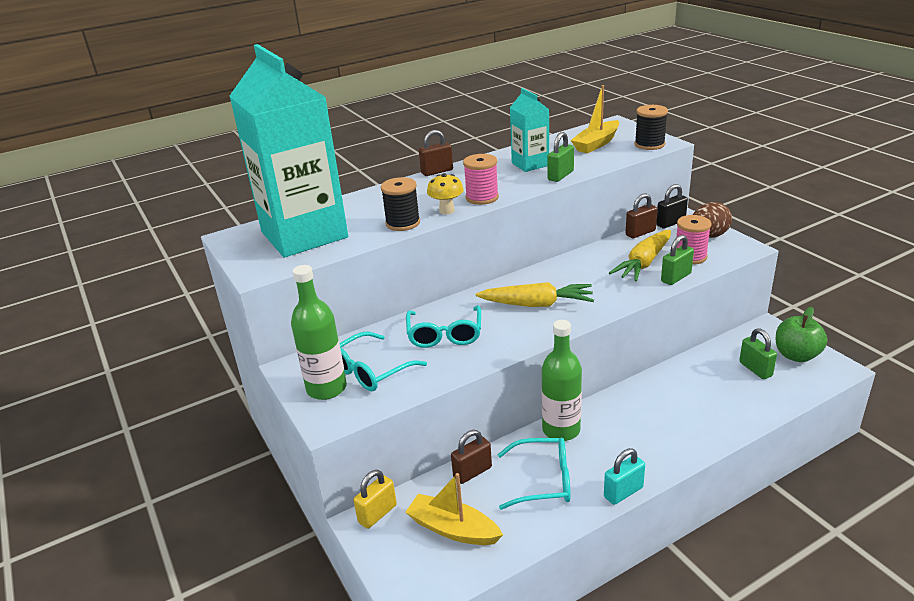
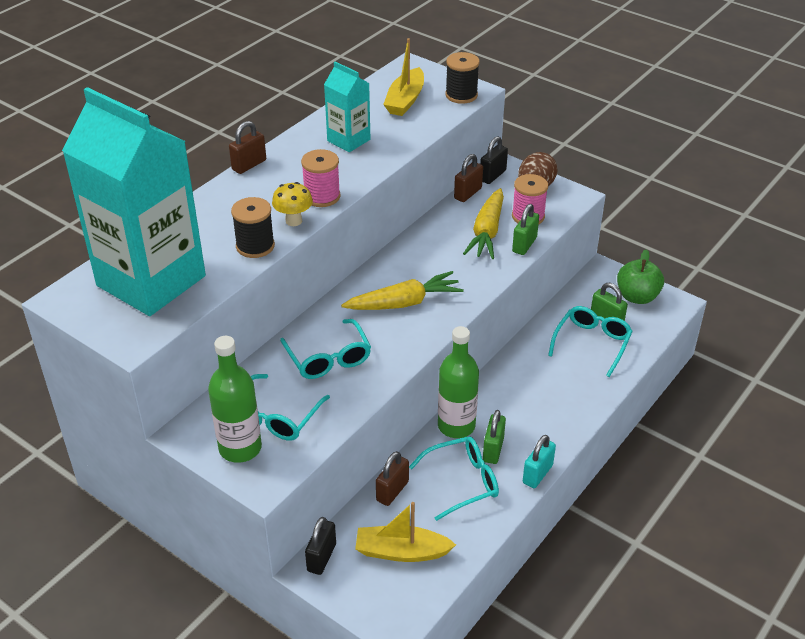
camera: 25 degrees left, 10 degrees up
(377, 514) = (321, 557): yellow padlock -> black padlock
(560, 176) = (390, 153): green padlock -> green padlock (493, 450)
(731, 387) = (592, 343): none -> turquoise glasses

